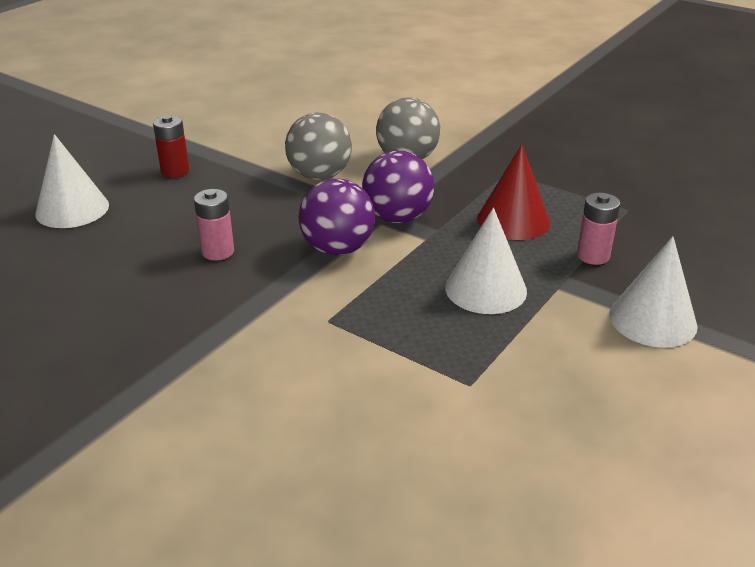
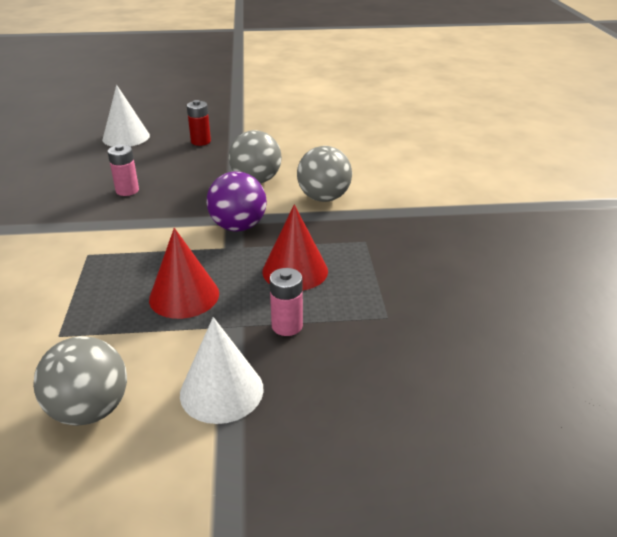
camera: 50 degrees right, 0 degrees up
(337, 249) = (173, 223): purple ball -> none
(485, 289) = (184, 296): white cone -> red cone
(616, 399) = (90, 410): none -> grey ball

